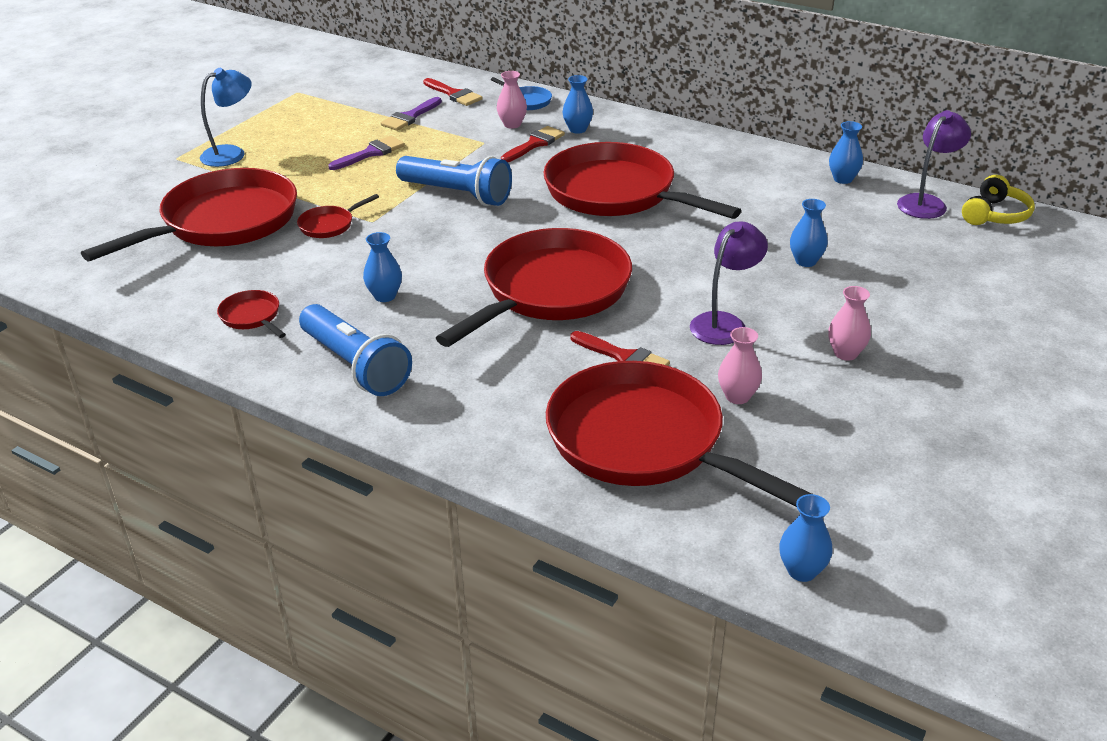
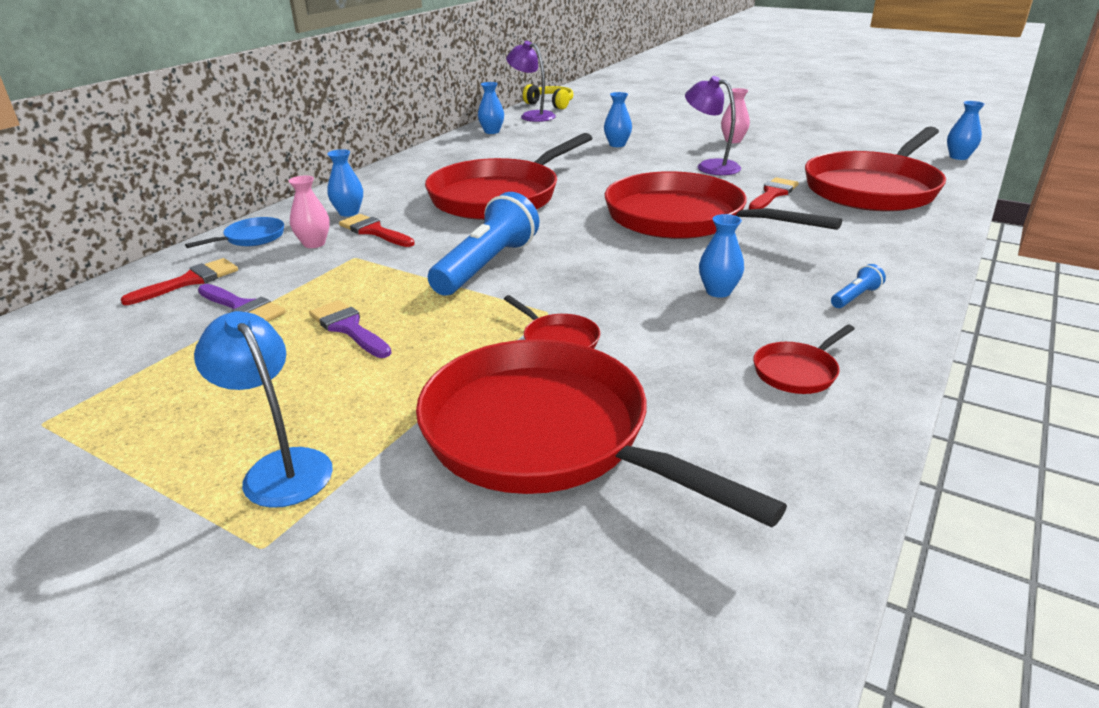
camera: 90 degrees left, 5 degrees down
(355, 365) = (855, 297): blue flashlight -> blue flashlight, size x0.43
(737, 396) = (800, 165): pink vase -> none

